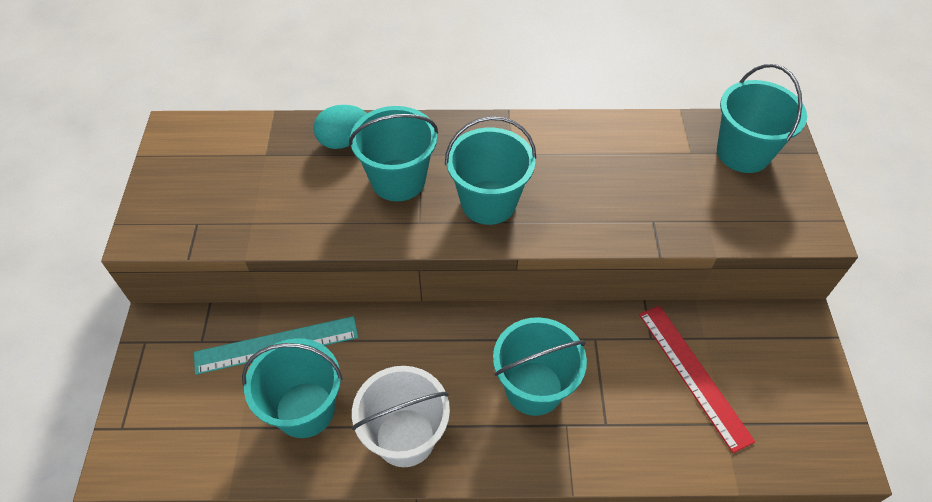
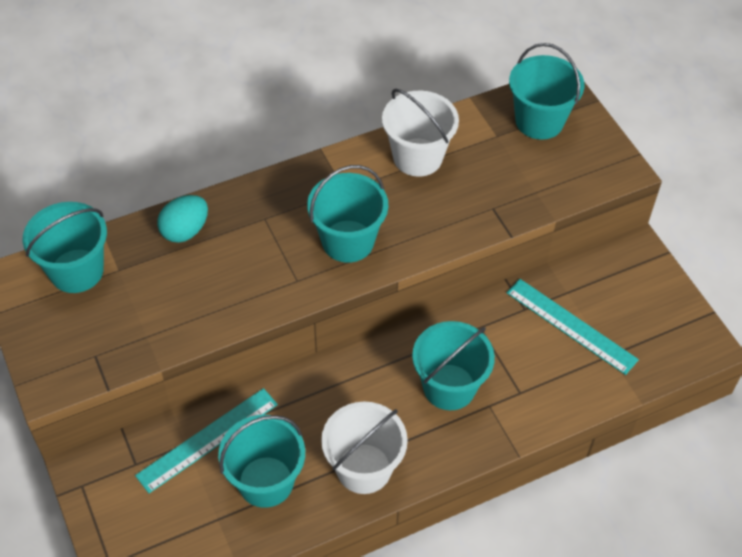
camera: 25 degrees left, 0 degrees up
(398, 180) = (257, 249): turquoise bucket -> turquoise bucket (76, 271)
(599, 147) = (417, 157): none -> white bucket
(693, 375) = (571, 326): red ruler -> turquoise ruler

